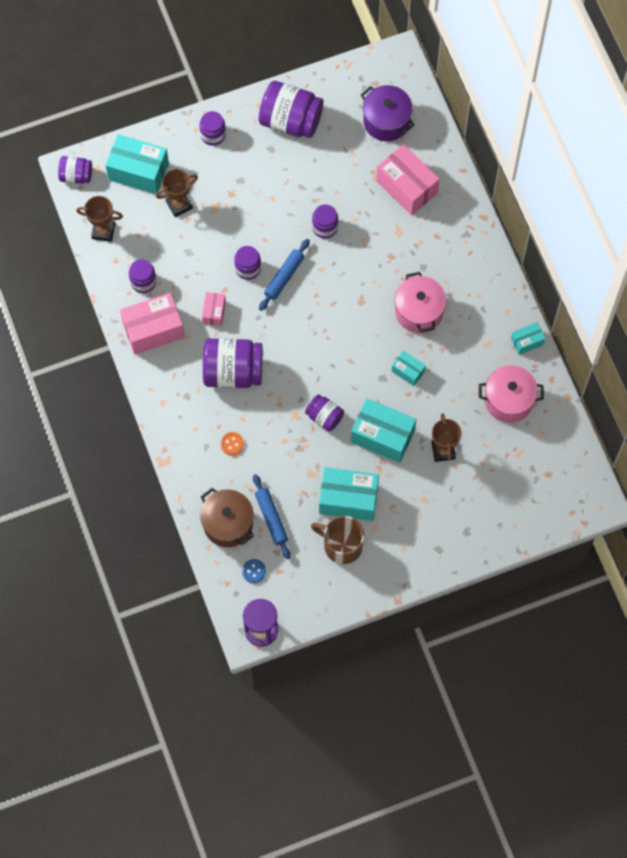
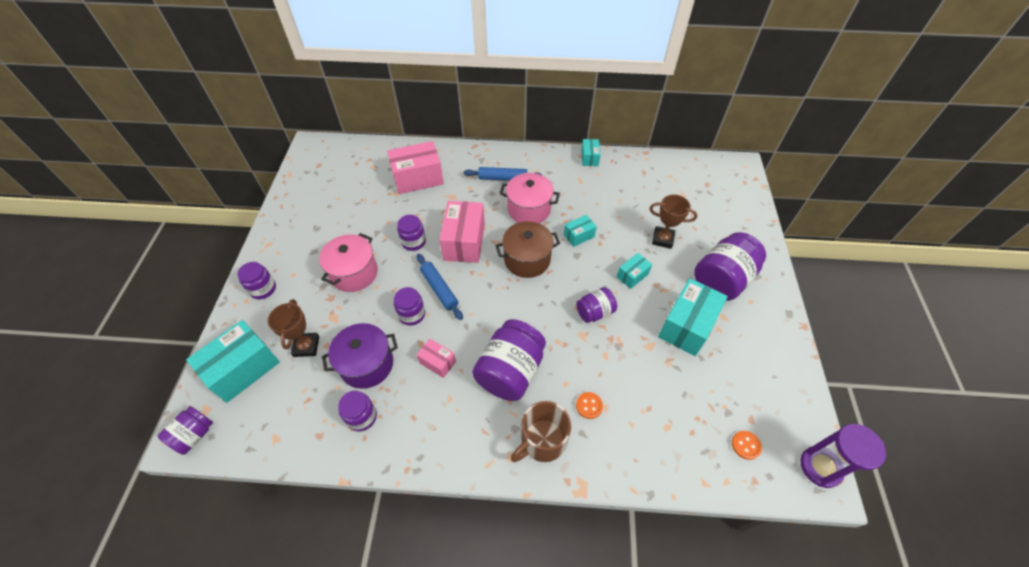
camera: 65 degrees left, 15 degrees down
(103, 231) = (277, 434): brown trophy -> none
(153, 330) = (421, 430): pink box -> pink box (464, 242)
(228, 524) = (681, 449): brown pot -> brown pot (527, 259)
(254, 571) = (745, 445): blue button -> orange button
(271, 518) = (687, 402): blue rolling pin -> blue rolling pin (503, 178)
(290, 121) = (301, 228): purple jar -> purple jar (722, 280)
(341, 545) = (734, 350): brown mug -> brown mug (542, 441)
(382, 436) = (632, 275): turquoise box -> turquoise box, size x0.52
(386, 121) = (354, 170): purple pot -> purple pot (367, 364)
(508, 400) = (634, 184): pink pot -> pink pot (354, 273)

